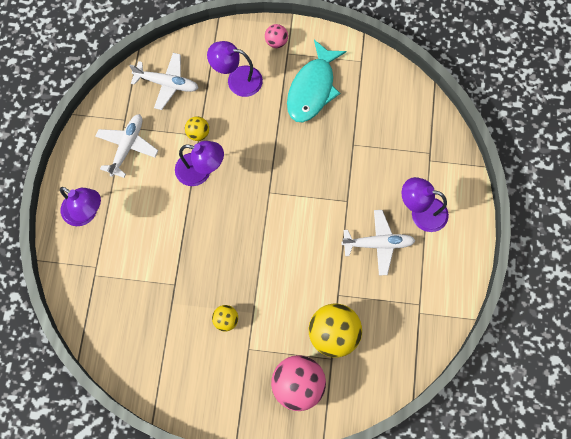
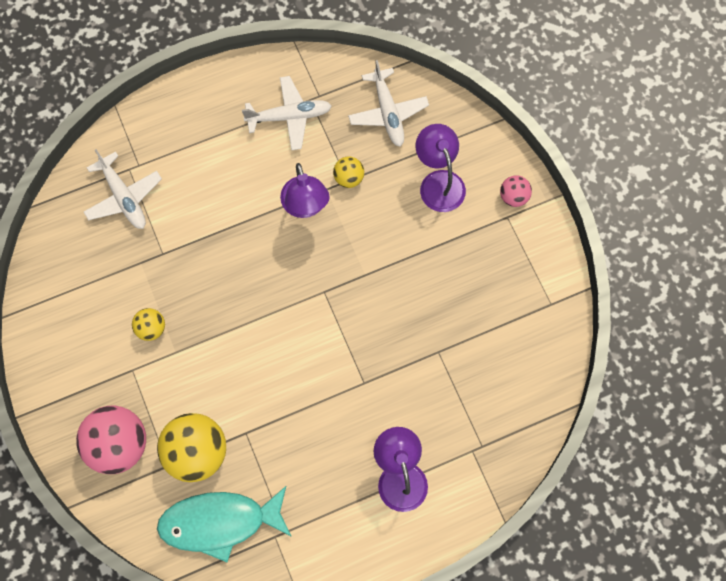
camera: 60 degrees right, 0 degrees up
(86, 213) = (191, 120): purple lamp -> none
(312, 89) = (480, 269): turquoise fish -> turquoise fish (219, 522)
(378, 244) = (332, 446): white plane -> white plane (124, 197)

